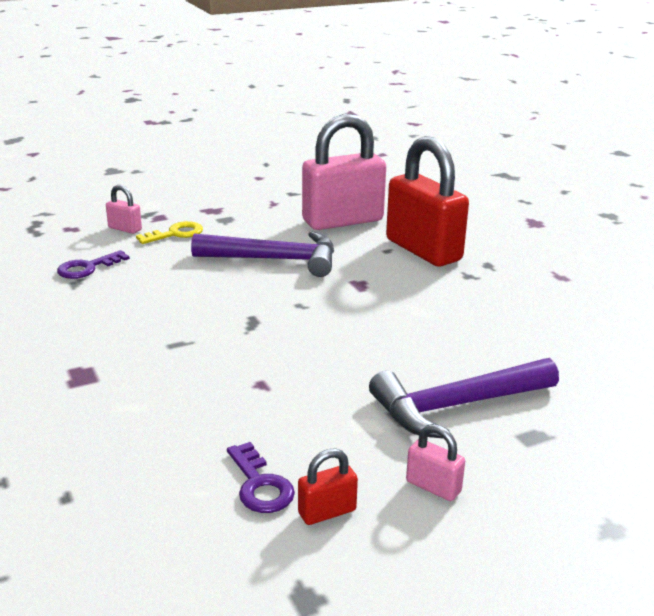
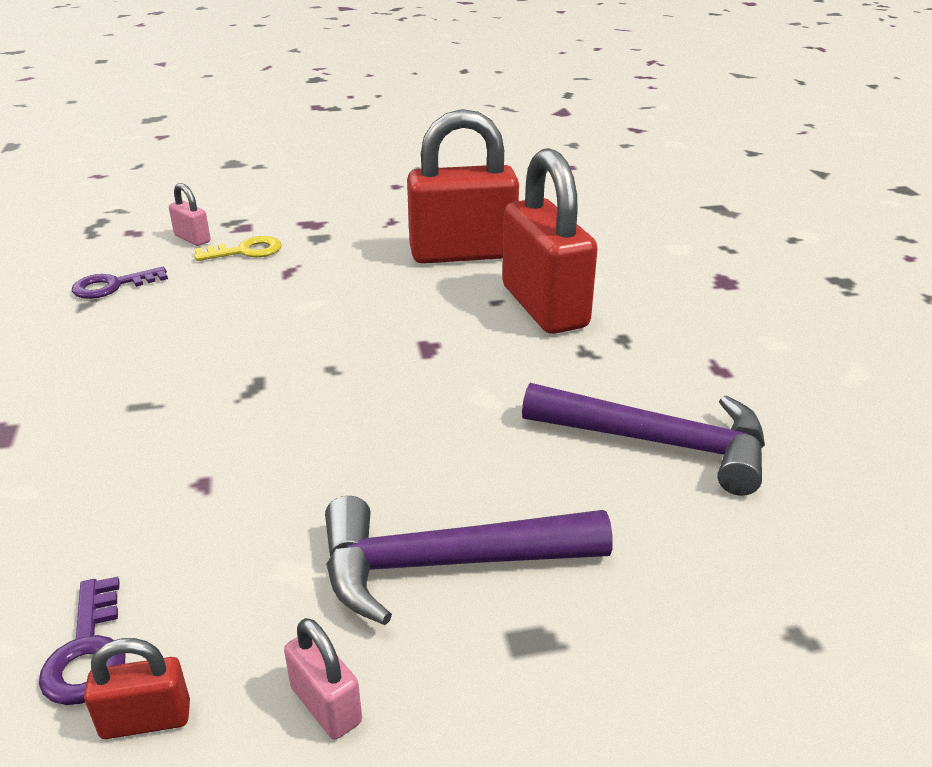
camera: 15 degrees right, 5 degrees up
(275, 260) = (342, 299): purple hammer -> purple hammer (659, 443)
(342, 221) = (462, 254): pink padlock -> red padlock

